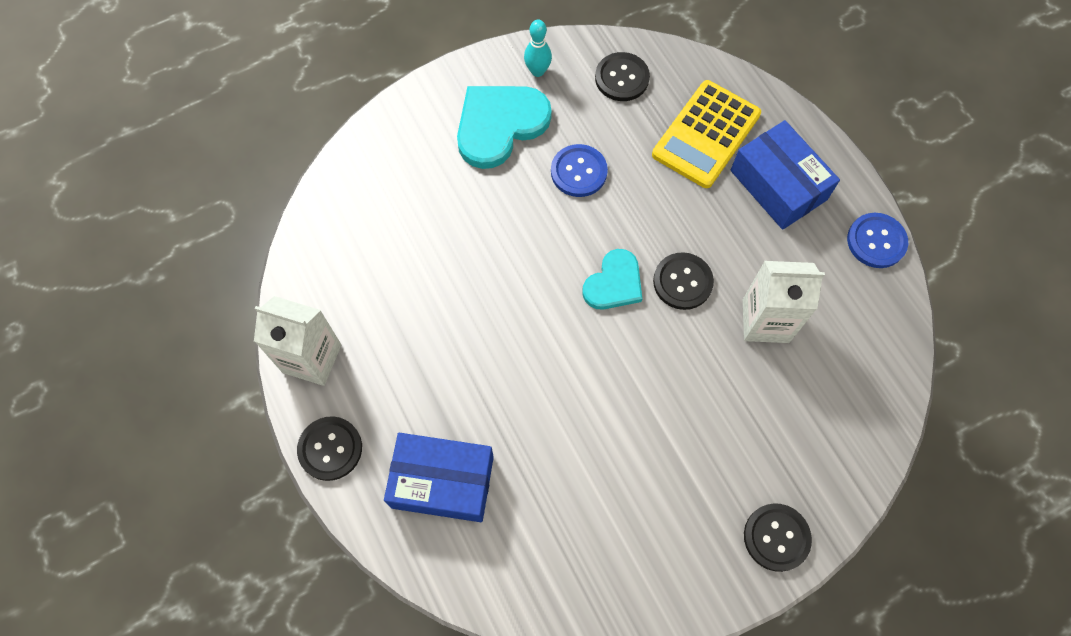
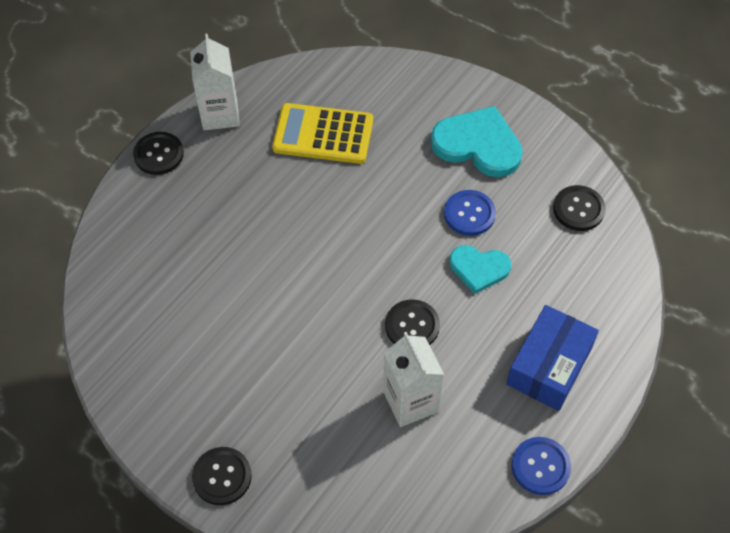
camera: 65 degrees right, 10 degrees down
(442, 482) = (165, 231): blue box -> none
(537, 71) = (545, 149): turquoise bowling pin -> none
(614, 283) = (383, 277): turquoise heart -> turquoise heart (479, 268)
(706, 135) = (564, 292): yellow calculator -> yellow calculator (323, 135)

